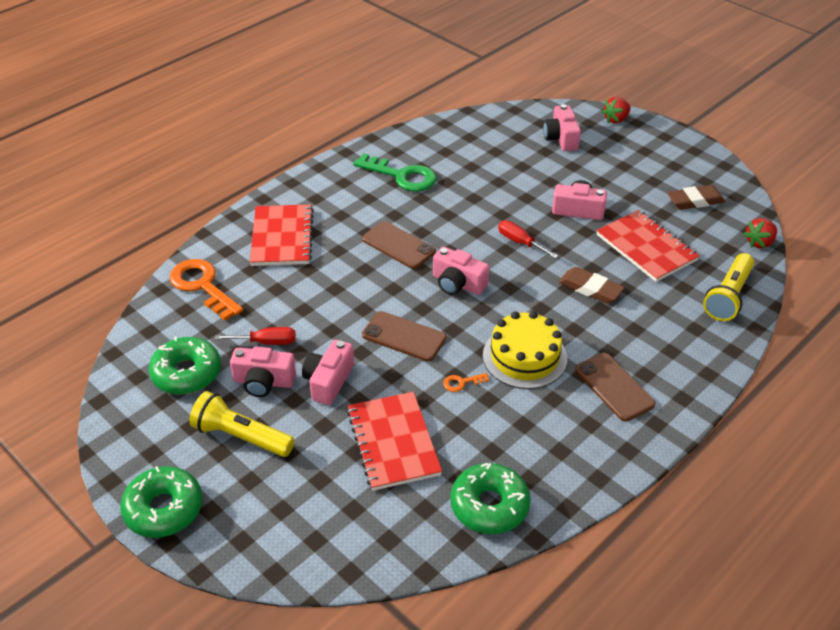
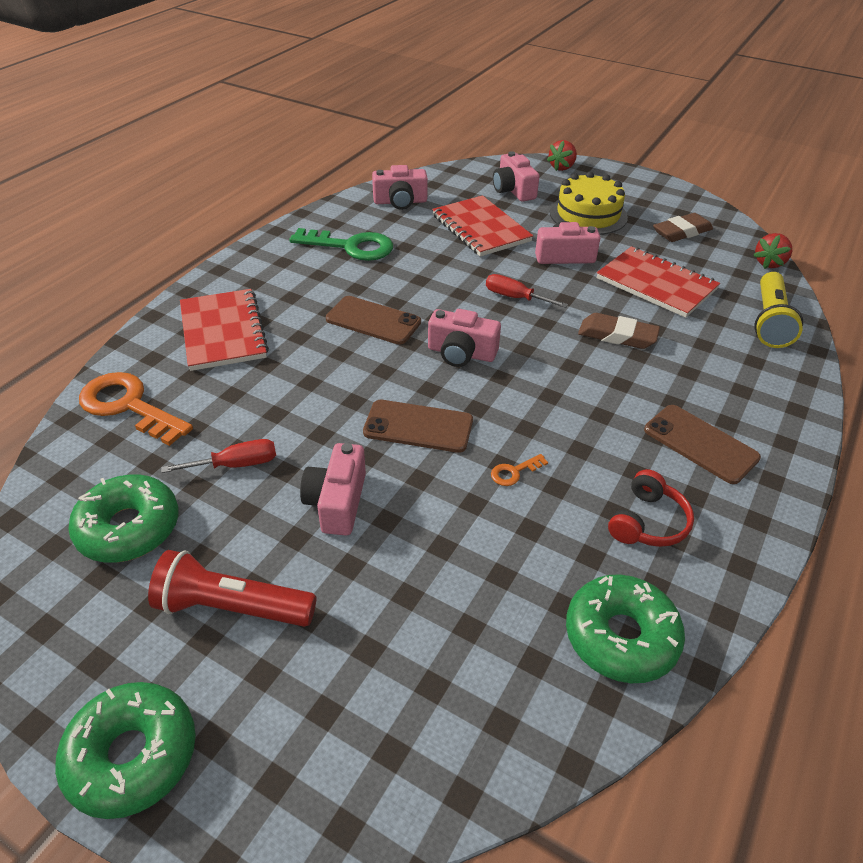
camera: 15 degrees left, 0 degrees up
(241, 436) = (232, 607): yellow flashlight -> red flashlight
(263, 382) = (245, 520): pink camera -> pink camera (400, 202)
(393, 442) = (455, 571): red notebook -> red notebook (481, 228)
(524, 357) = (578, 426): yellow cake -> yellow cake (588, 215)
(544, 436) = (648, 522): none -> red headphones

